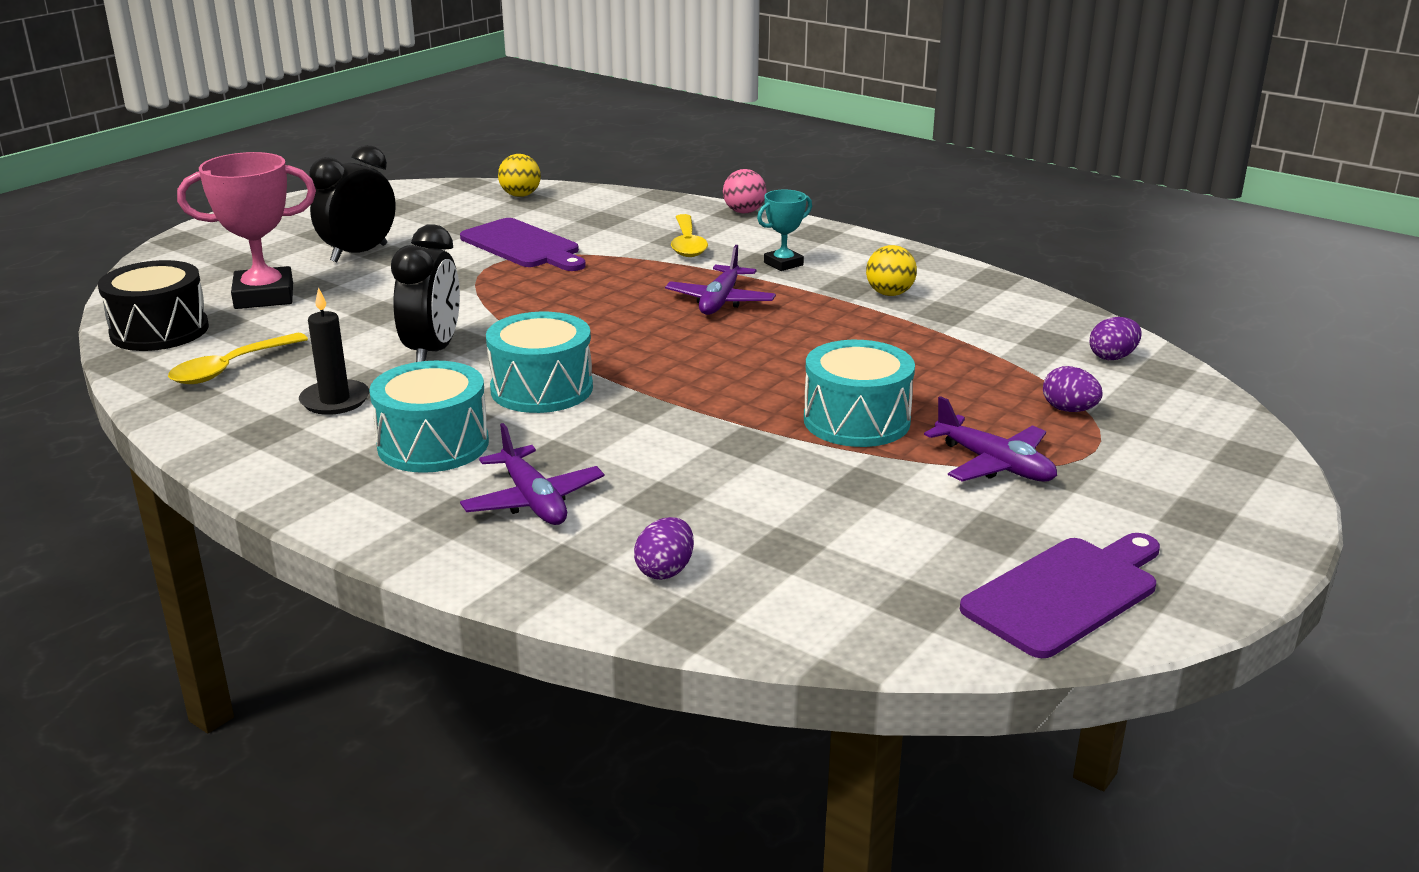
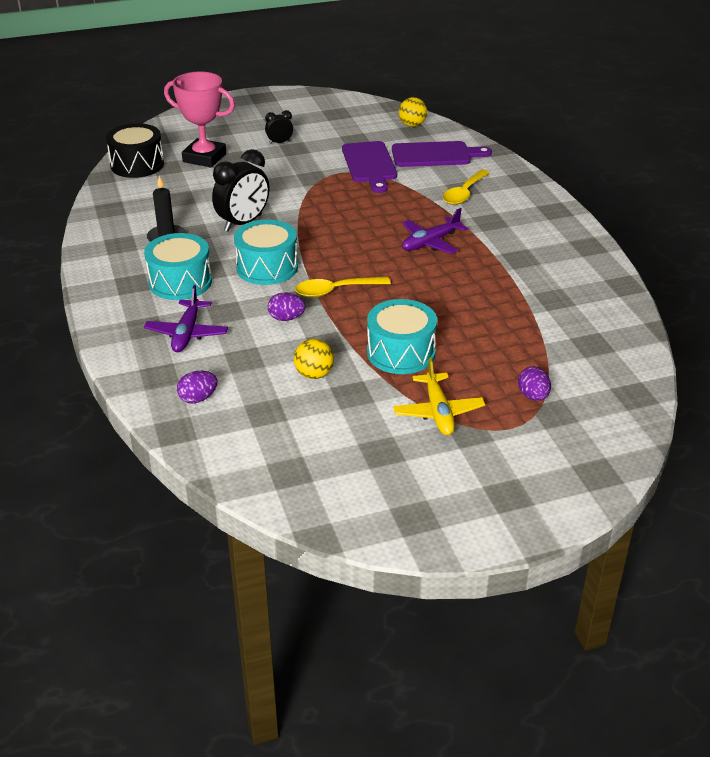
camera: 35 degrees right, 10 degrees up
(230, 368) = (143, 200): yellow spoon -> yellow spoon (335, 291)
(359, 253) = (279, 142): black clock -> black clock, size x0.51
(744, 212) = (530, 179): pink ball -> none
(783, 264) = (502, 227): turquoise trophy -> none
(889, 294) = (538, 273): yellow ball -> yellow ball (314, 374)
(994, 464) = (438, 412): purple plane -> yellow plane
(1065, 593) = (367, 502): purple cutting board -> purple cutting board (435, 155)
(1112, 357) = (616, 371): purple egg -> purple egg (286, 318)

